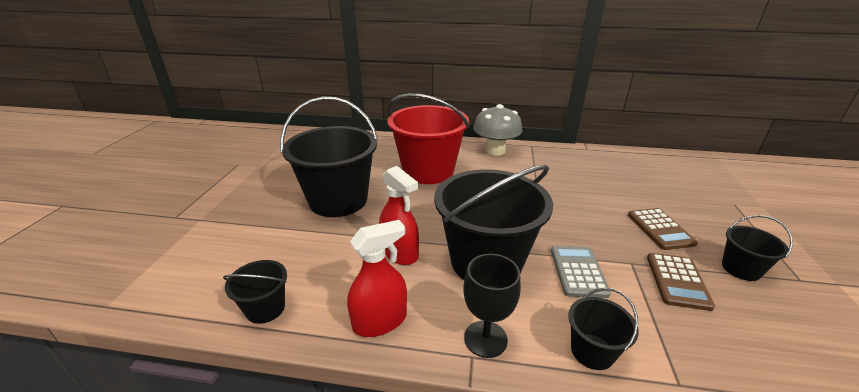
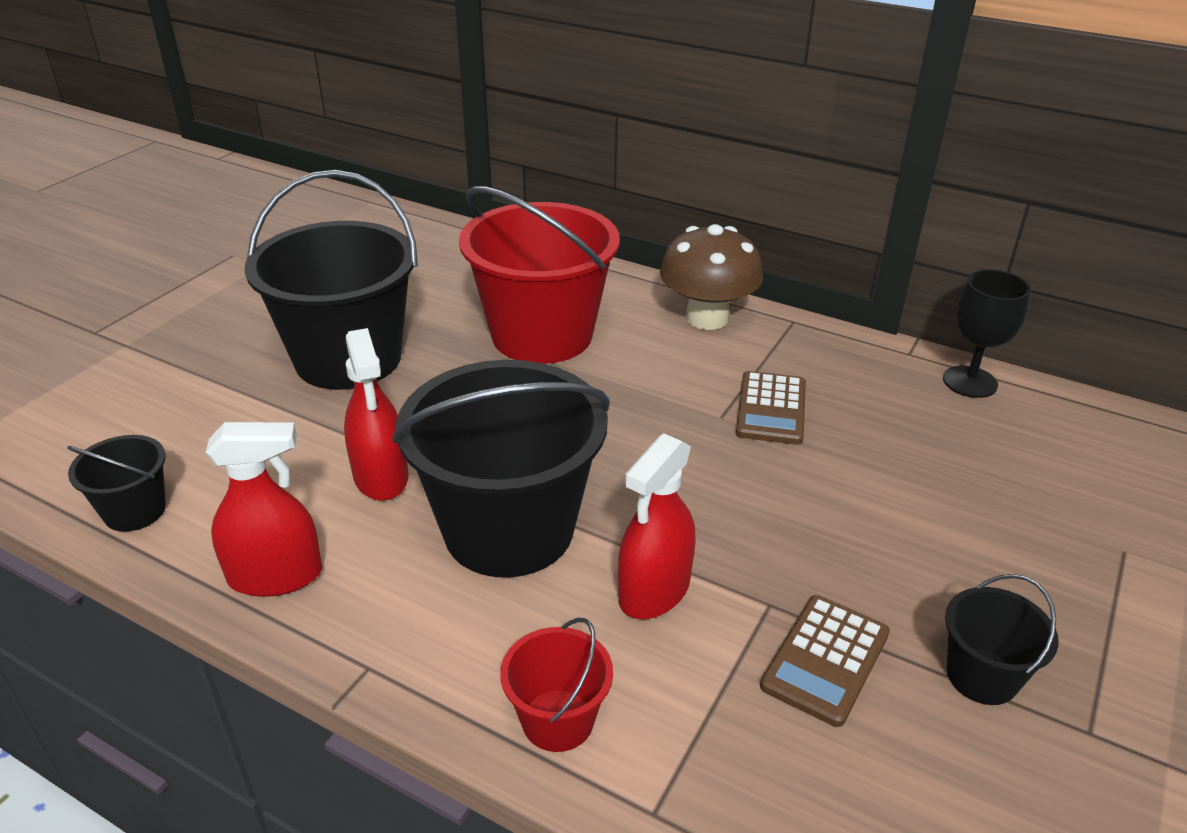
camera: 20 degrees right, 5 degrees up
(485, 339) = (408, 649): black goblet -> black goblet (970, 382)
(495, 151) = (707, 318): grey mushroom -> brown mushroom
(578, 271) = (654, 590): grey calculator -> red spray bottle
(592, 351) = (557, 720): black bucket -> red bucket
(660, 229) = (894, 558): brown calculator -> brown calculator (771, 409)

